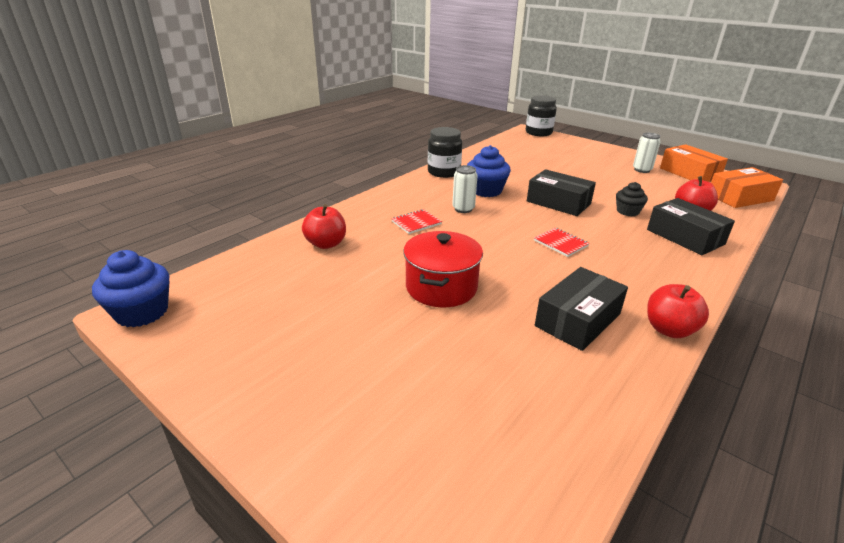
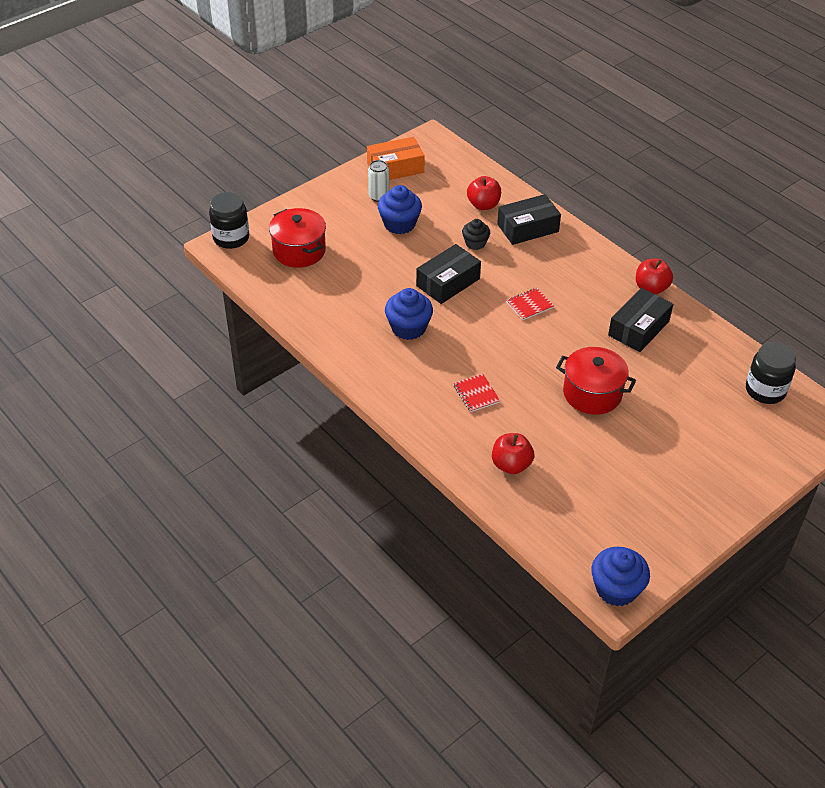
camera: 80 degrees left, 15 degrees up
(444, 172) = (348, 352): black jar -> black jar (765, 390)
(463, 209) = (450, 354): white can -> none
(545, 150) = (299, 251): none -> red pot
(578, 320) = (639, 328): black box -> black box turned 75 degrees clockwise
(616, 179) = (399, 224): none -> blue cupcake
(739, 197) = (458, 162): orange box -> none

